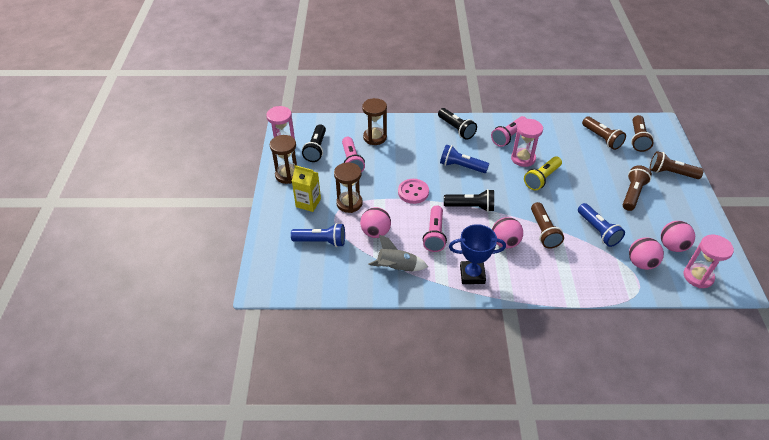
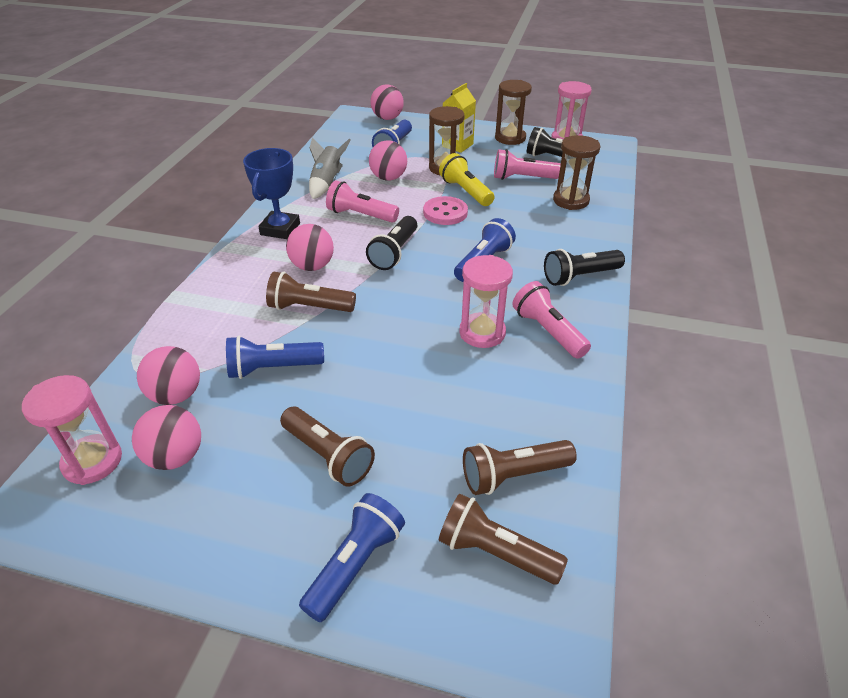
camera: 105 degrees right, 5 degrees down
(263, 260) = (387, 118): none -> pink ball
(542, 178) = (423, 340): yellow flashlight -> yellow flashlight (465, 191)
(671, 173) = (355, 564): brown flashlight -> blue flashlight

